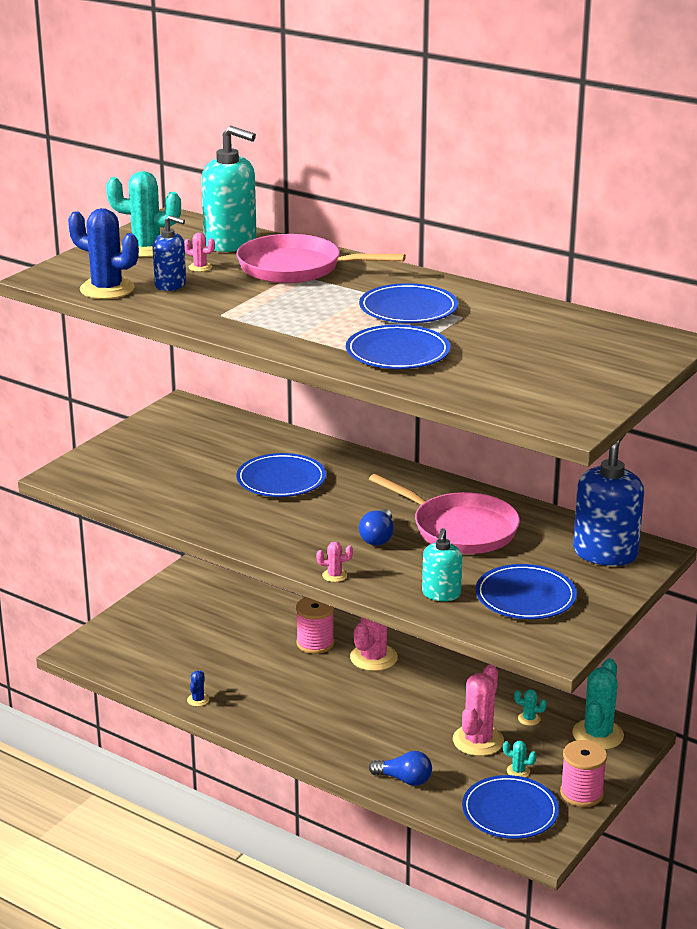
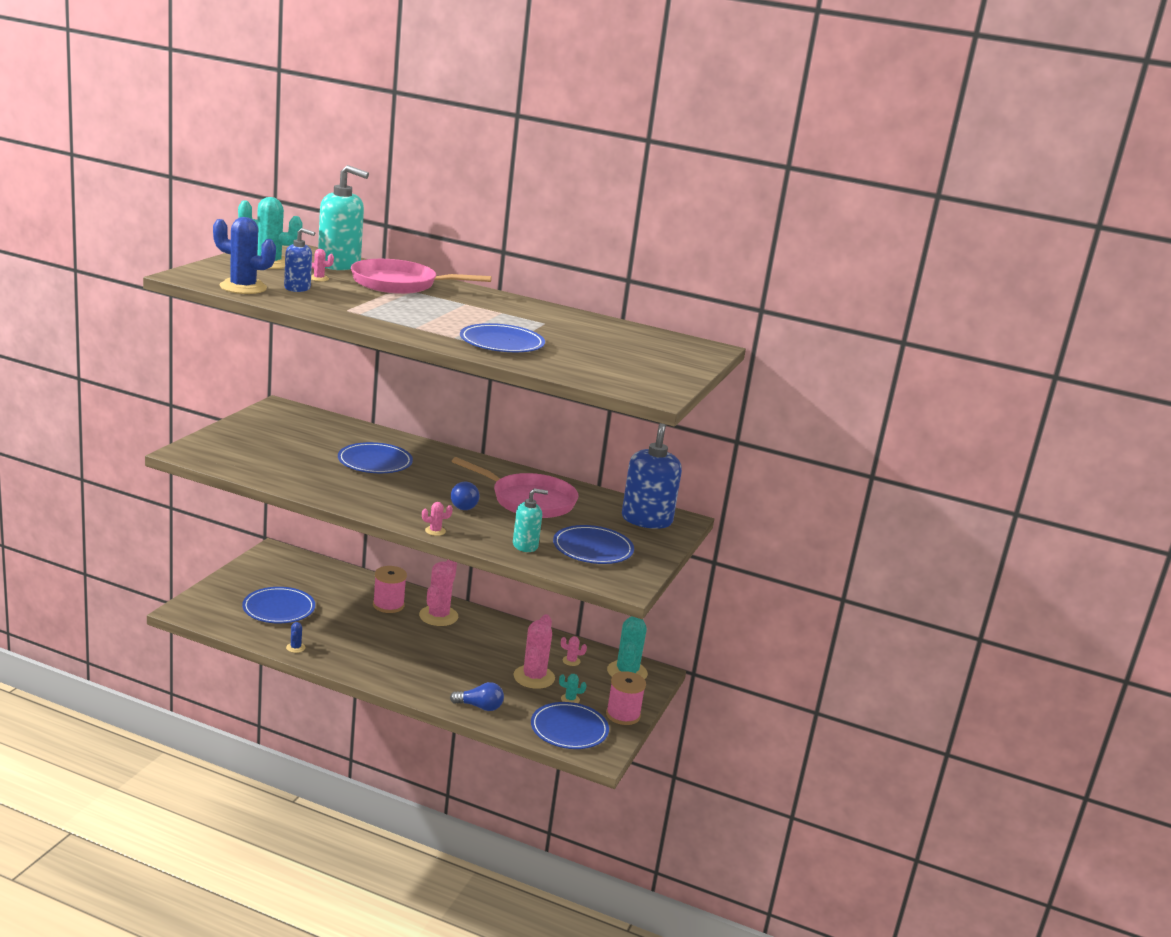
camera: 15 degrees left, 5 degrees down
(408, 309) = (500, 315): blue plate -> blue plate (278, 608)
(441, 594) = (525, 545): turquoise soap dispenser -> turquoise soap dispenser turned 105 degrees counterclockwise
(529, 719) = (571, 661): turquoise cactus -> pink cactus

